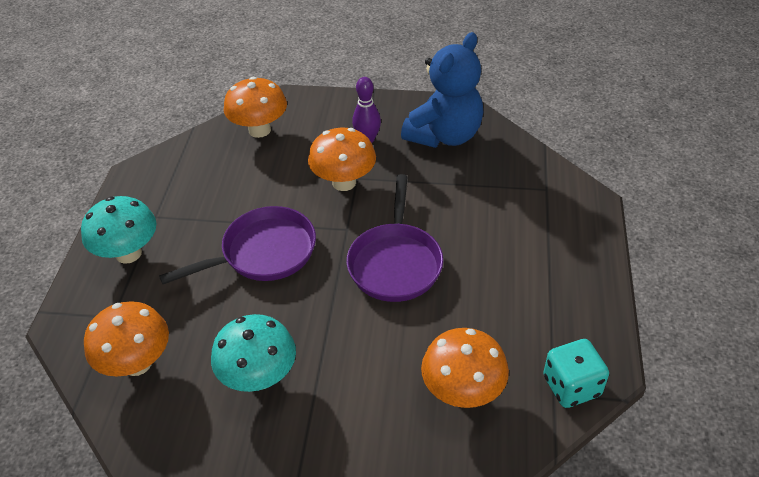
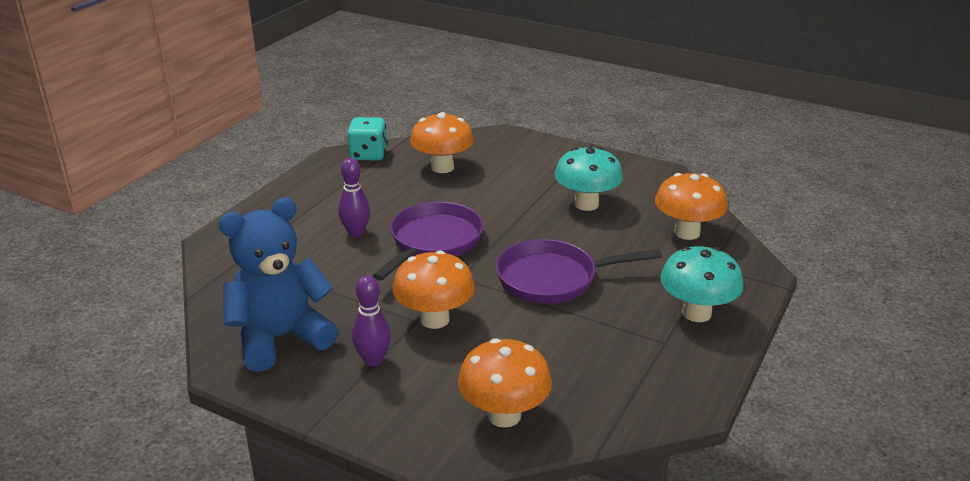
camera: 160 degrees left, 15 degrees down
(476, 250) = (356, 233): none -> purple bowling pin

